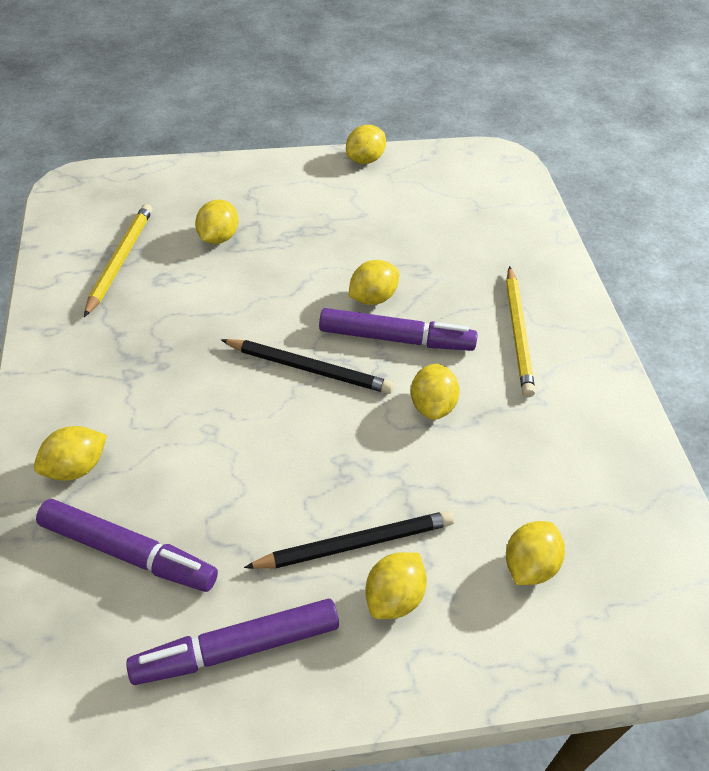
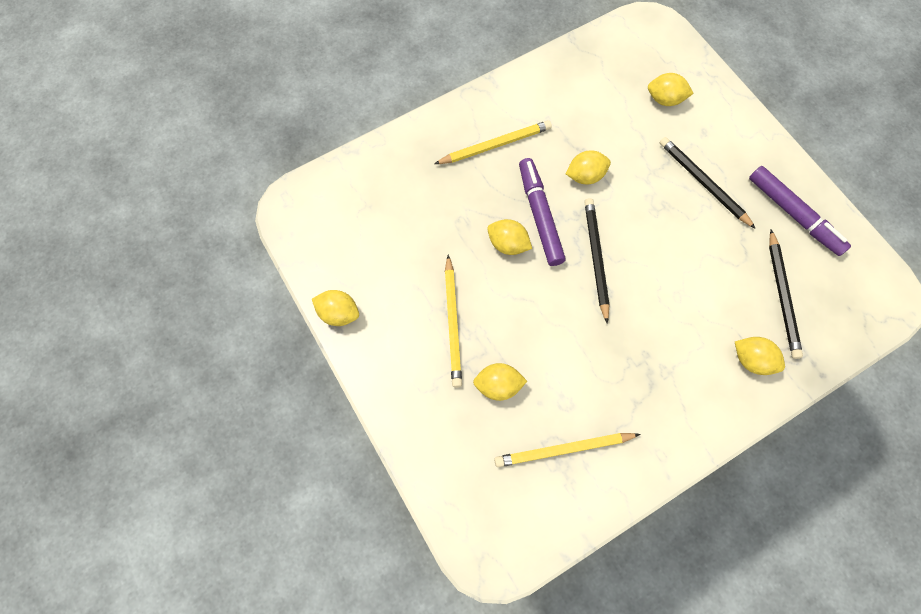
camera: 110 degrees left, 20 degrees up
(128, 552) = (782, 296): purple marker -> black pencil
(306, 227) = (452, 322): none -> yellow pencil
(394, 597) = (721, 154): yellow lemon -> none

